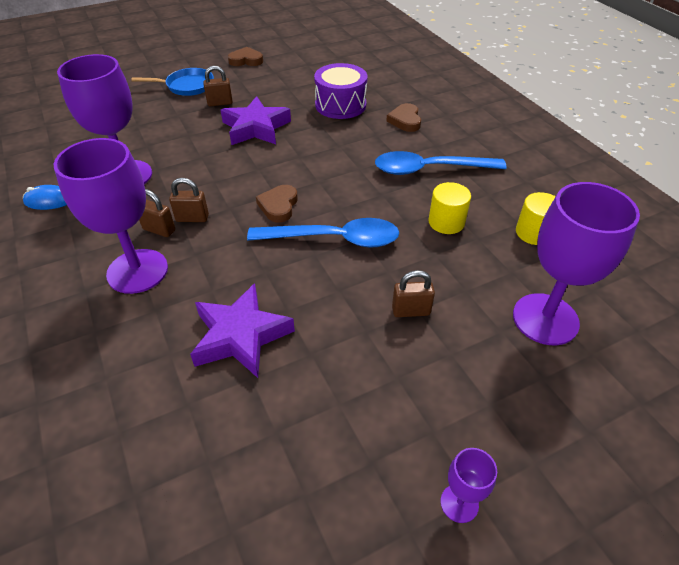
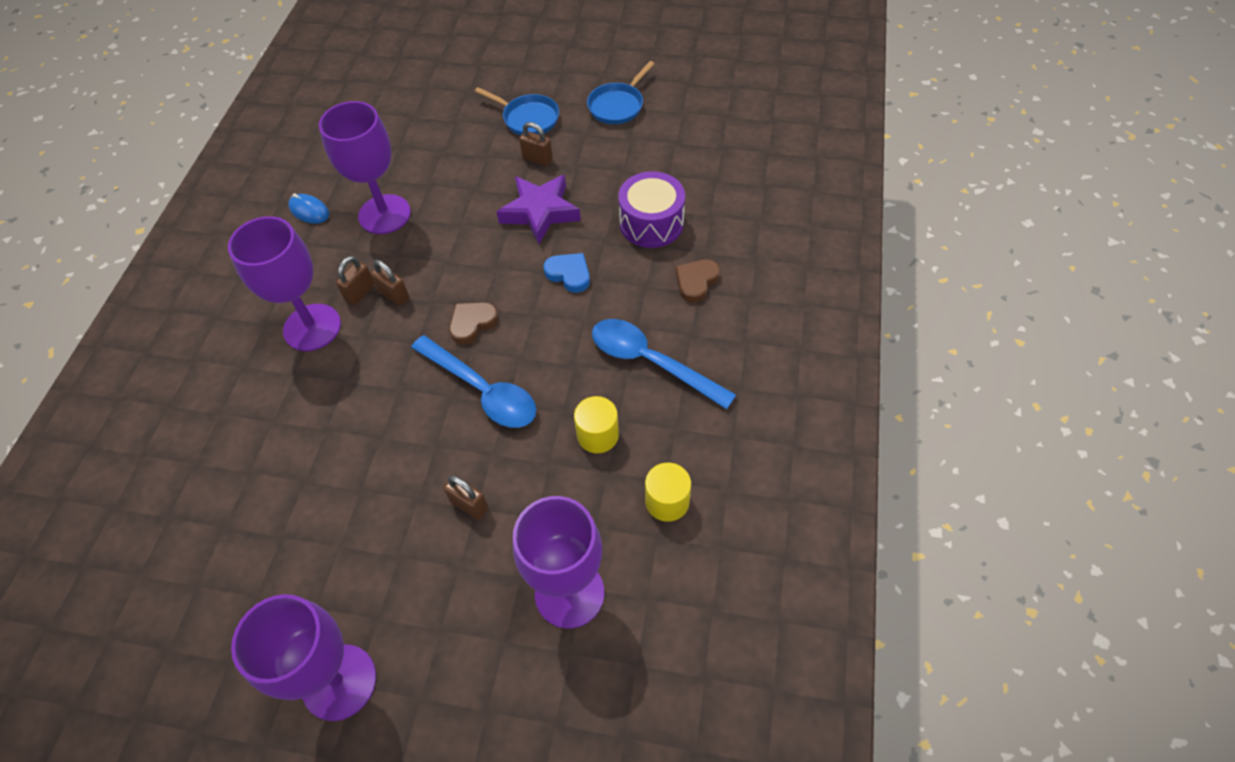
camera: 40 degrees right, 10 degrees up
(159, 230) = (360, 293): brown padlock -> brown padlock turned 60 degrees clockwise
(241, 336) = (329, 439): purple star -> none
(246, 60) = (618, 105): brown heart -> blue pan
(317, 150) = (569, 274): none -> blue heart
(459, 503) = (339, 682): purple goblet -> purple goblet, size x2.19

